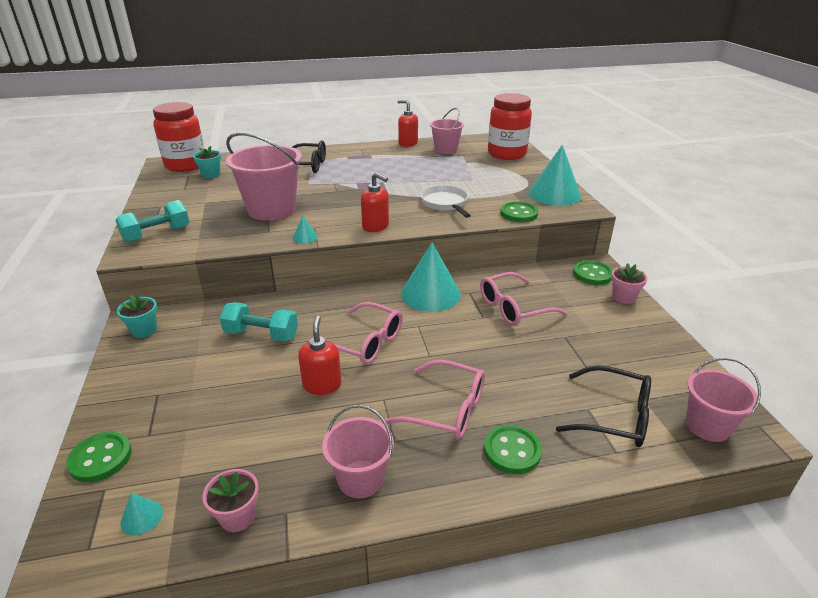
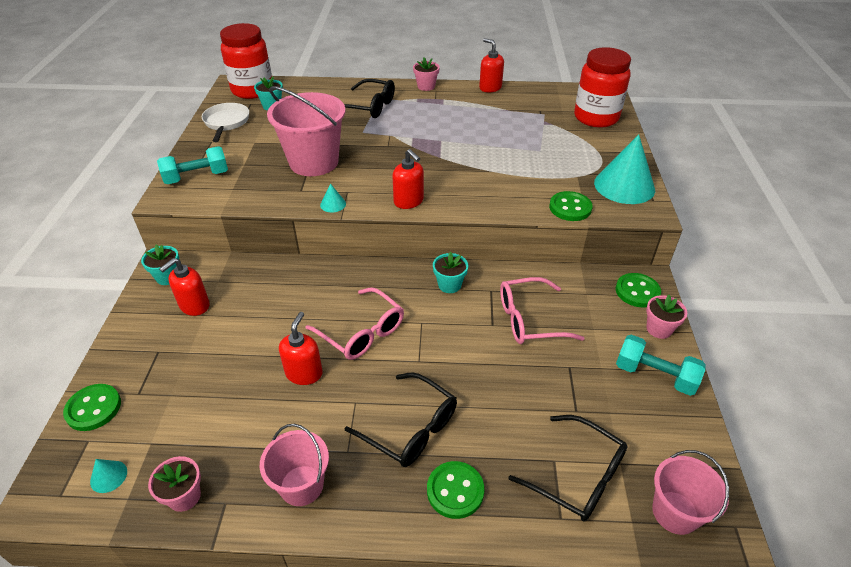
camera: 15 degrees right, 10 degrees up
(183, 349) = (194, 306): none -> red soap dispenser
(261, 334) = (269, 303): turquoise dumbbell -> turquoise dumbbell (655, 375)
(351, 148) = (426, 86): none -> pink flower pot
(430, 294) = (449, 285): turquoise cone -> turquoise flower pot
(445, 150) = (528, 102): pink bucket -> none
(445, 203) = (495, 180): white pan -> white pan (226, 122)
(447, 409) = (411, 428): pink glasses -> black glasses

